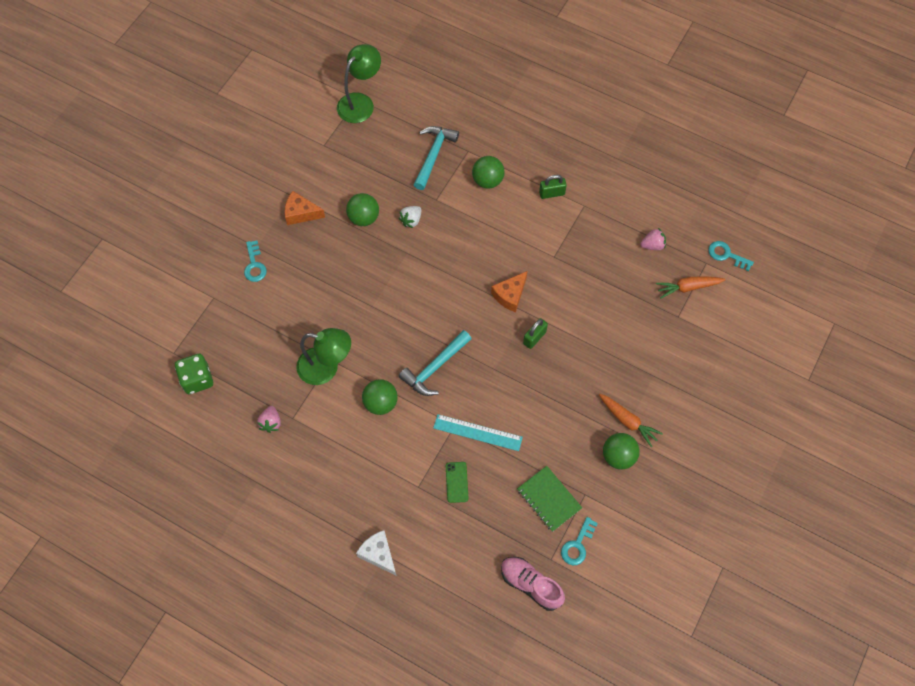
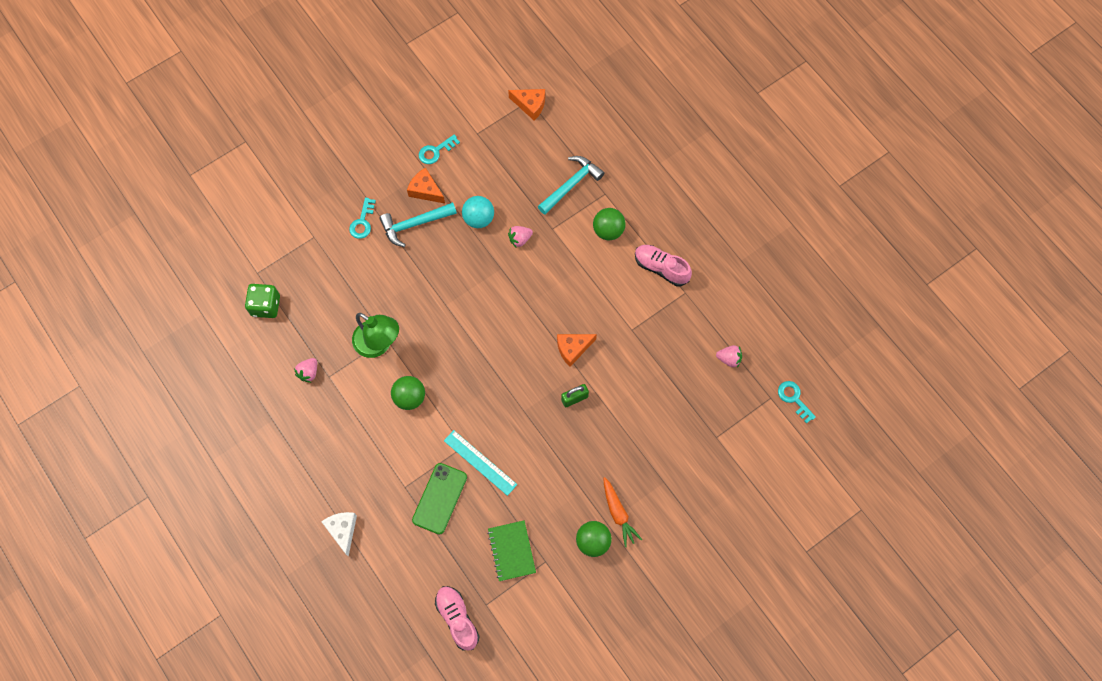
camera: 25 degrees right, 5 degrees up
(360, 102) = (530, 105): green lamp -> orange cheese
(364, 218) = (479, 218): green ball -> turquoise ball
(411, 220) = (520, 239): white strawberry -> pink strawberry
(434, 368) = (472, 386): turquoise hammer -> turquoise hammer (414, 224)
(457, 482) = (440, 498): green phone -> green phone, size x1.70
(551, 193) = (661, 268): green padlock -> pink shoe
(577, 545) = (515, 603): turquoise key -> turquoise key (435, 151)
(688, 287) = (740, 414): orange carrot -> none

